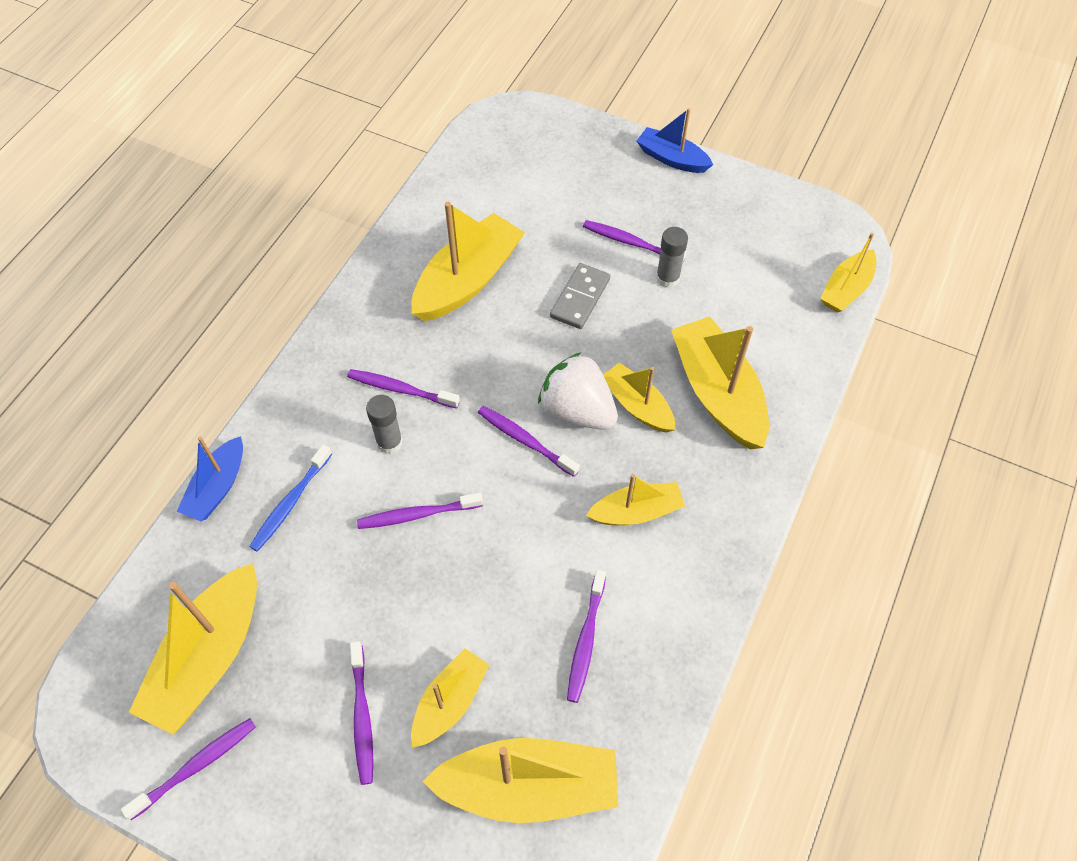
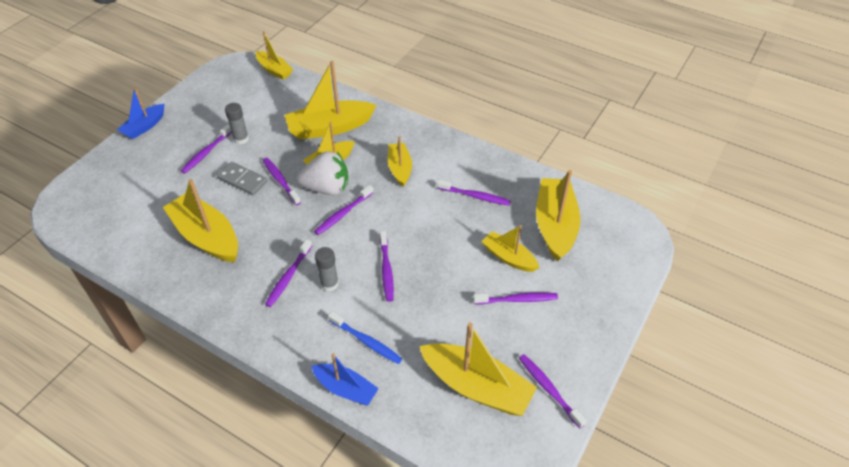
camera: 85 degrees left, 10 degrees down
(577, 410) = (327, 188): white strawberry -> white strawberry turned 135 degrees counterclockwise
(585, 346) = (280, 181): none -> purple toothbrush

